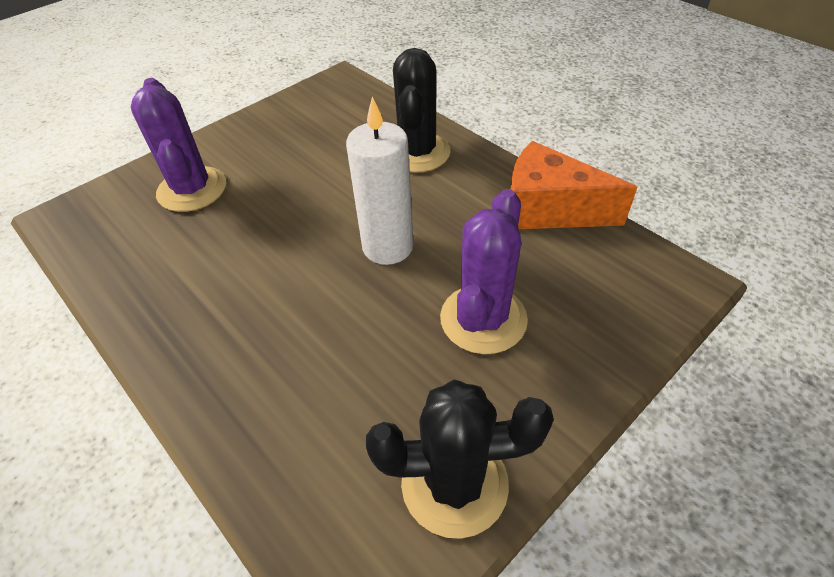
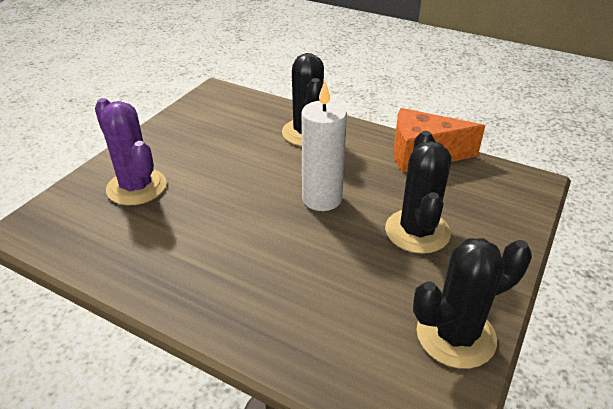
camera: 20 degrees left, 10 degrees down
(483, 319) = (417, 231): purple cactus -> black cactus

